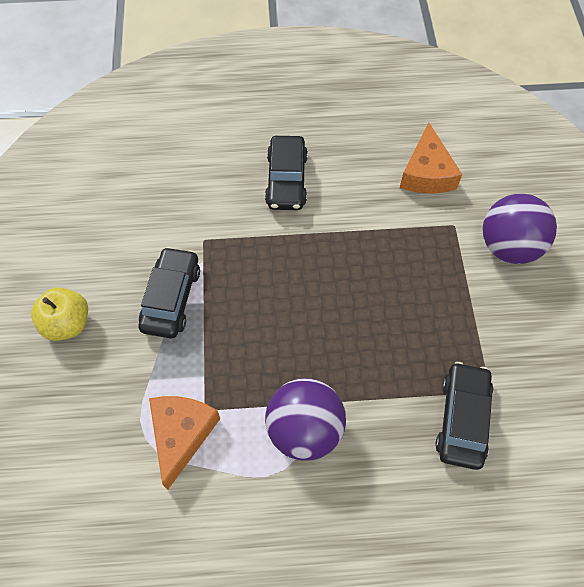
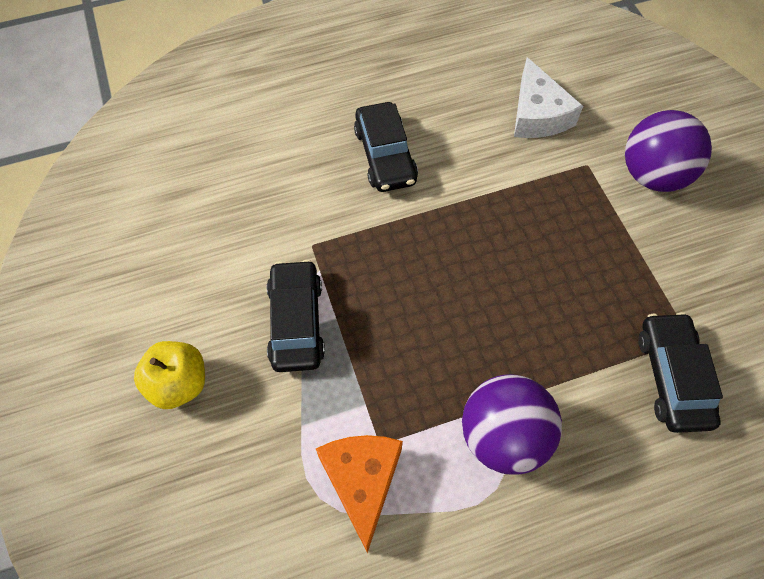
camera: 15 degrees left, 0 degrees up
(426, 173) = (537, 114): orange cheese -> white cheese

